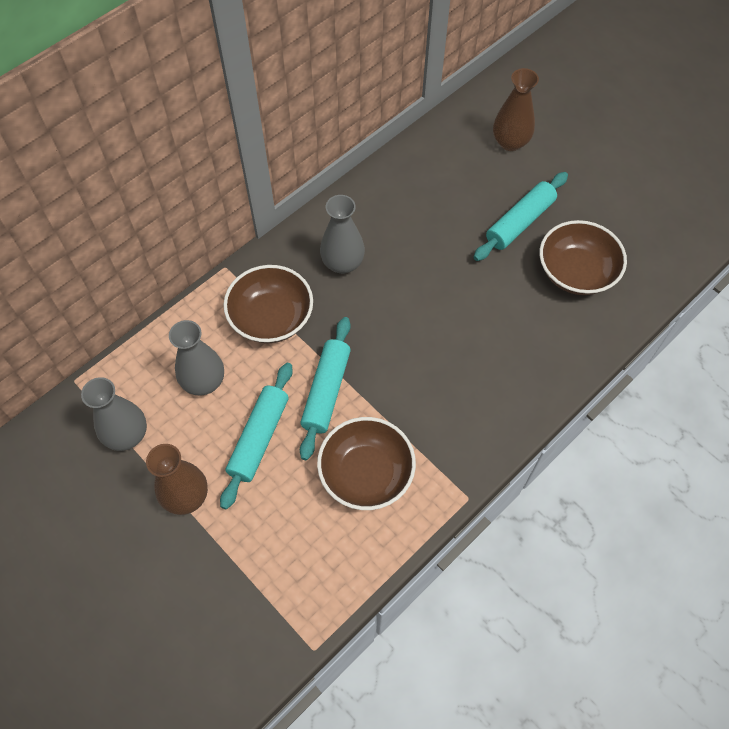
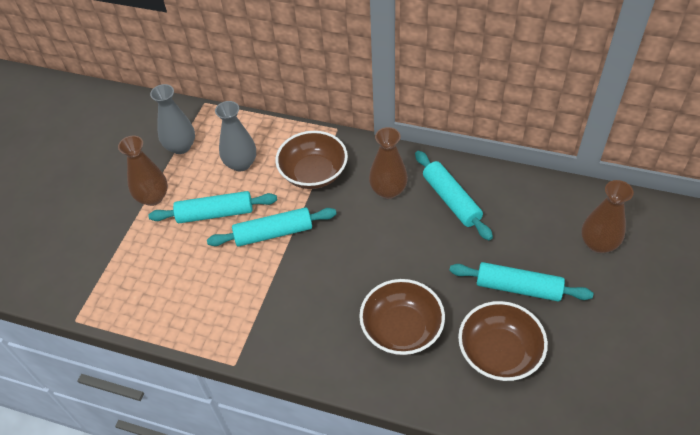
camera: 65 degrees right, 10 degrees down
(342, 263) = (388, 190): grey vase -> brown vase
(366, 473) = (221, 288): brown bowl -> brown bowl (401, 329)
(391, 219) = (451, 200): none -> turquoise rolling pin

